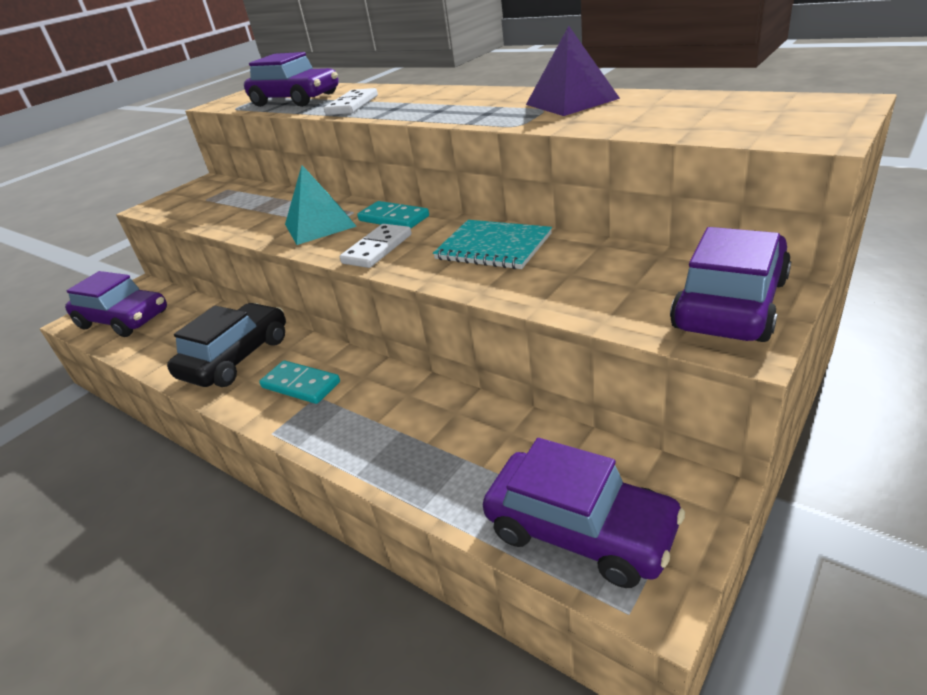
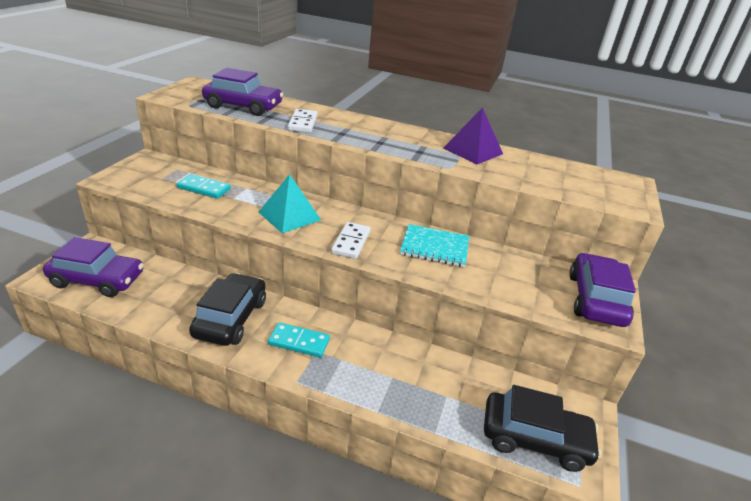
camera: 25 degrees left, 0 degrees up
(394, 218) = (347, 215): turquoise domino -> turquoise domino (204, 188)
(580, 529) = (535, 438): purple car -> black car

